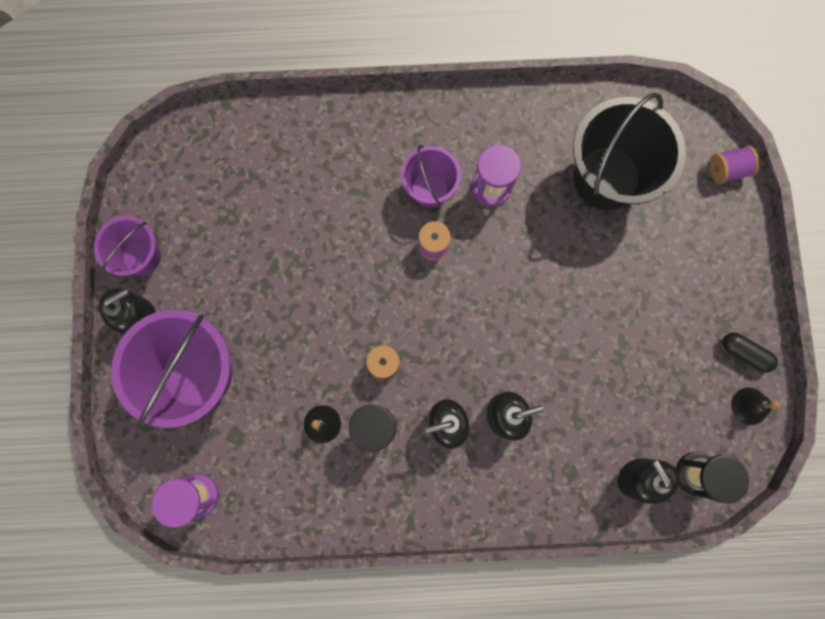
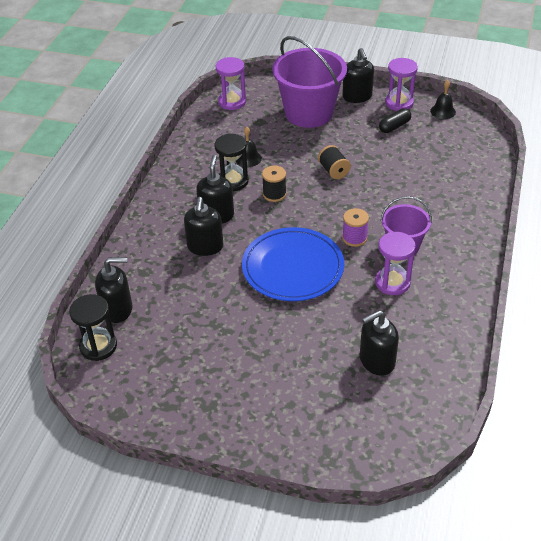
camera: 110 degrees right, 35 degrees down
(142, 256) = (399, 103): purple bucket -> purple hourglass
(316, 303) = (333, 171): none -> black spool
(505, 301) = (293, 267): none -> blue plate
(606, 178) = (376, 361): black bucket -> black soap dispenser
(727, 170) = (354, 459): purple spool -> none
(744, 353) = (175, 412): black capsule -> black capsule (394, 126)
(749, 406) = (129, 401): black bell -> black bell (443, 111)

